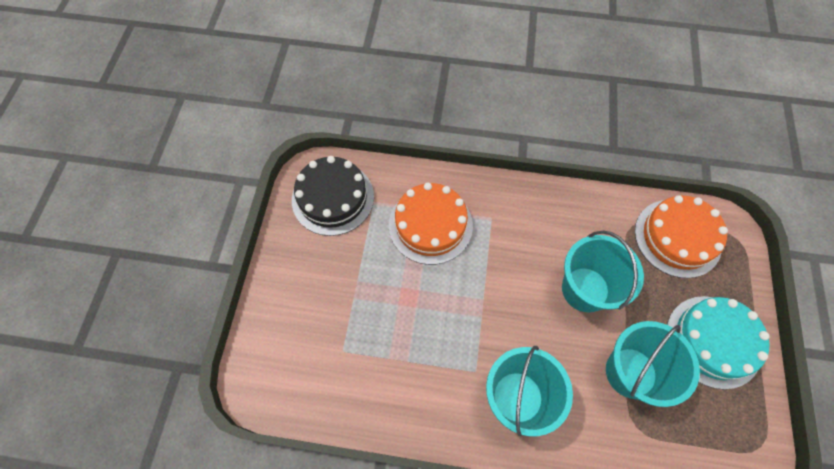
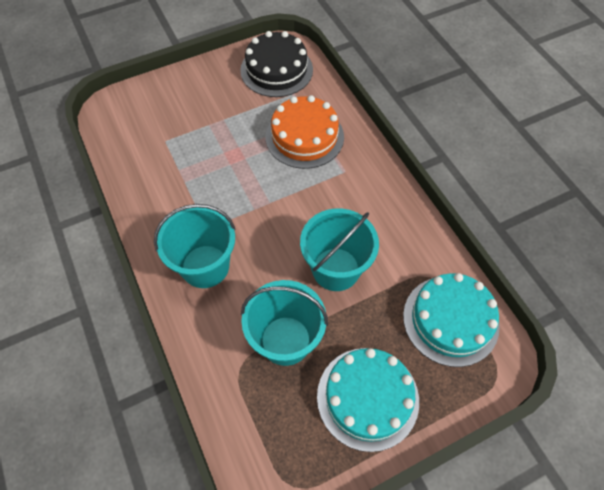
camera: 55 degrees right, 5 degrees down
(677, 237) = (450, 320): orange cake -> turquoise cake

